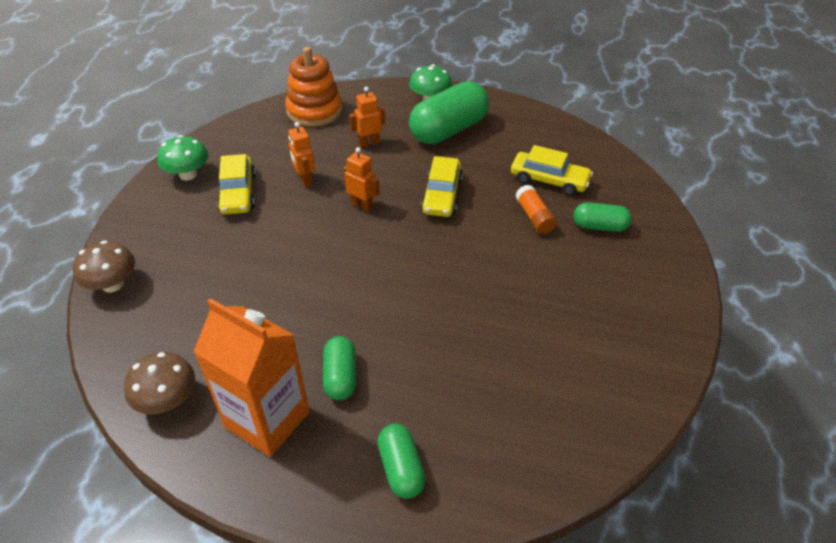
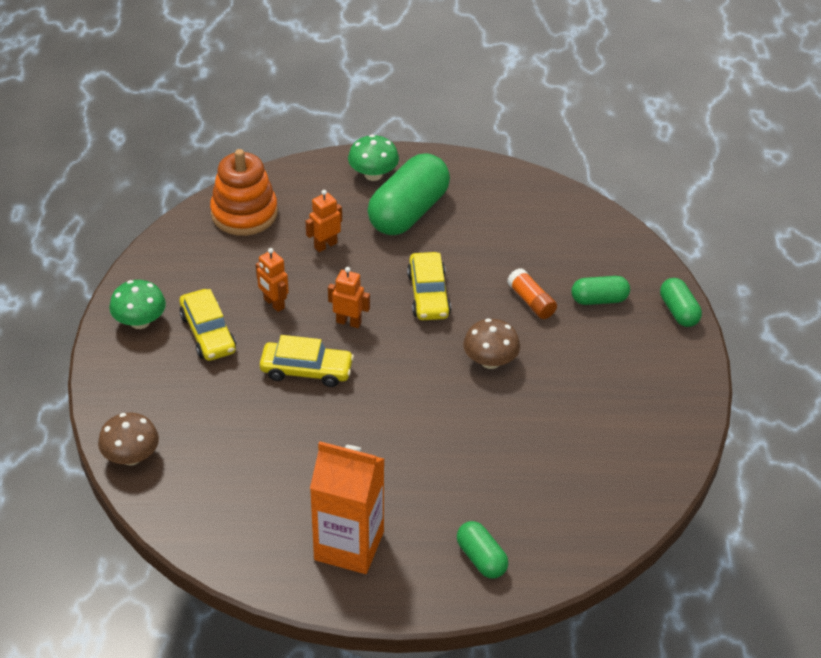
camera: 15 degrees left, 0 degrees up
(168, 400) = (249, 549): brown mushroom -> brown mushroom (490, 361)
(340, 376) = (398, 496): green capsule -> green capsule (679, 311)
(549, 180) = (535, 255): yellow car -> yellow car (306, 370)

